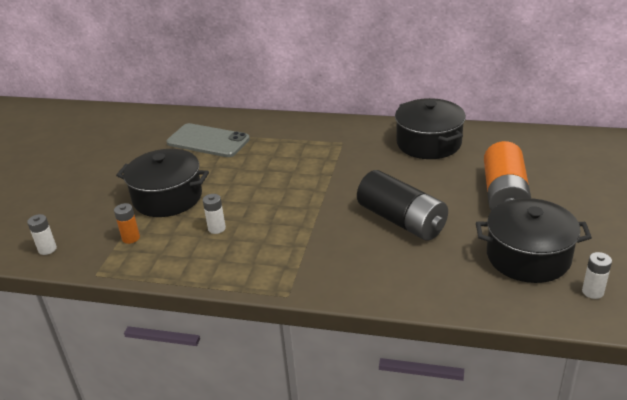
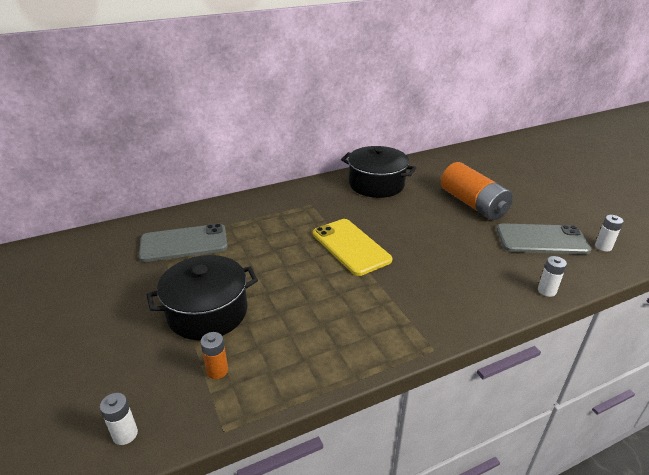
camera: 40 degrees left, 0 degrees up
(216, 228) = (295, 320): white battery -> white battery (546, 291)
(329, 191) = (350, 246): none -> yellow phone
(401, 220) = (434, 248): black battery -> none
(528, 256) = (541, 239): black pot -> grey phone

